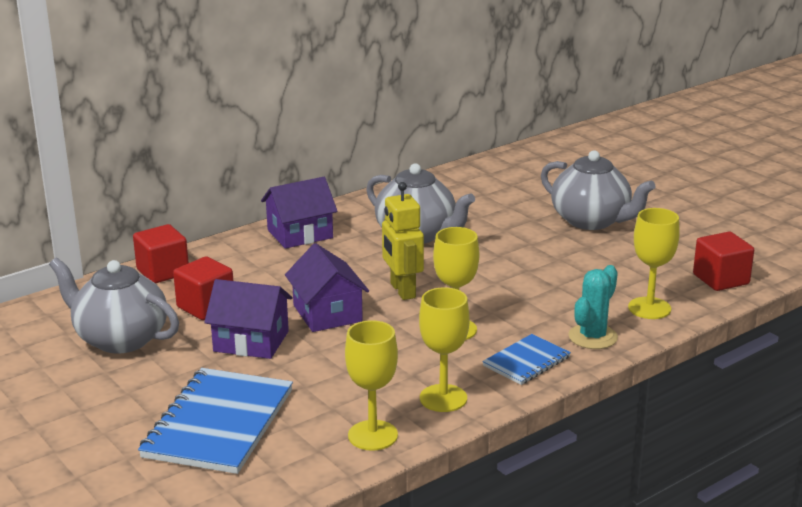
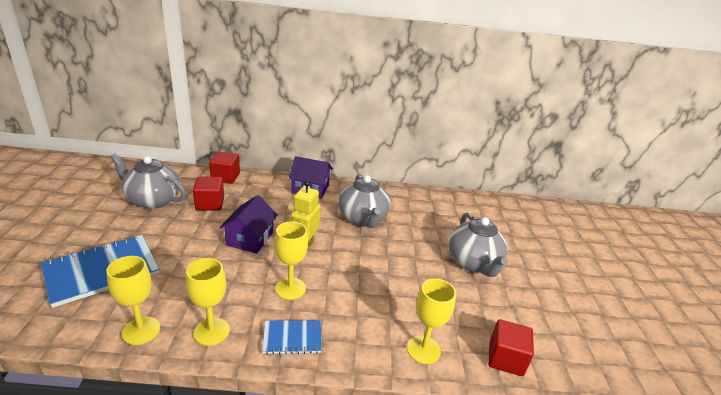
camera: 35 degrees right, 5 degrees up
(120, 339) = (153, 200): grey teapot -> grey teapot turned 45 degrees counterclockwise
(251, 341) = (194, 233): purple house -> none
(592, 337) = (356, 347): turquoise cactus -> none

